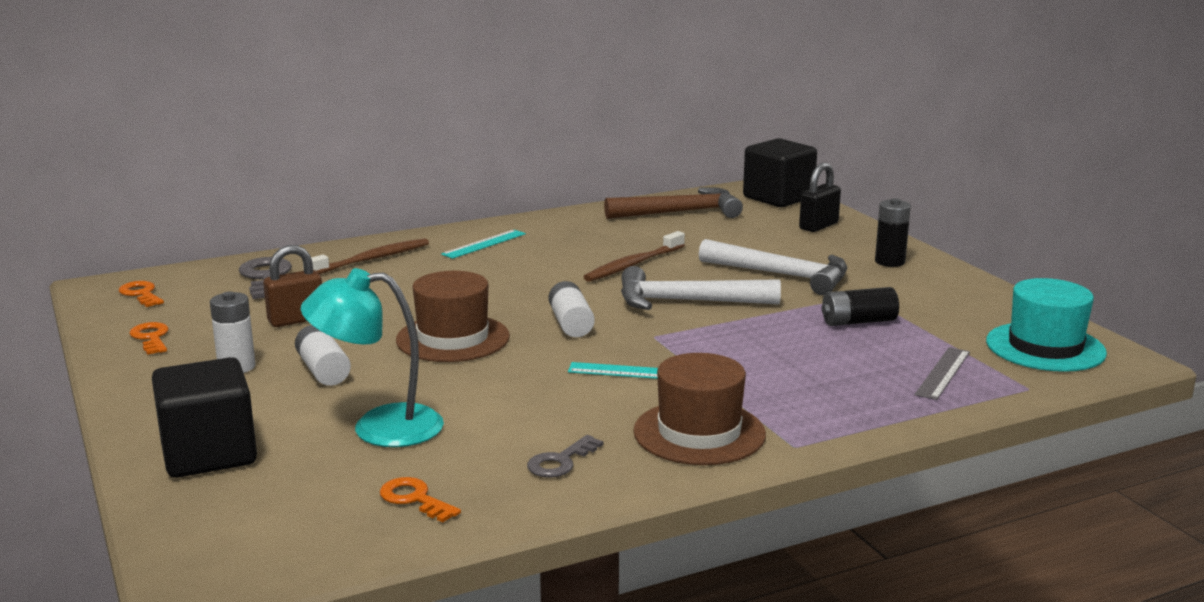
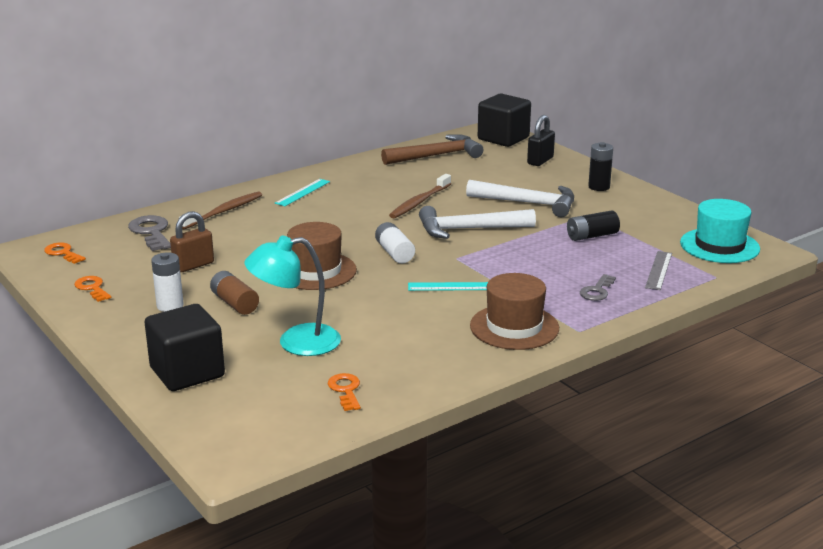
camera: 10 degrees left, 5 degrees up
(323, 370) = (235, 303): white battery -> brown battery
(414, 499) = (345, 390): orange key -> orange key turned 45 degrees clockwise
(560, 461) = (431, 355): grey key -> grey key (597, 291)

